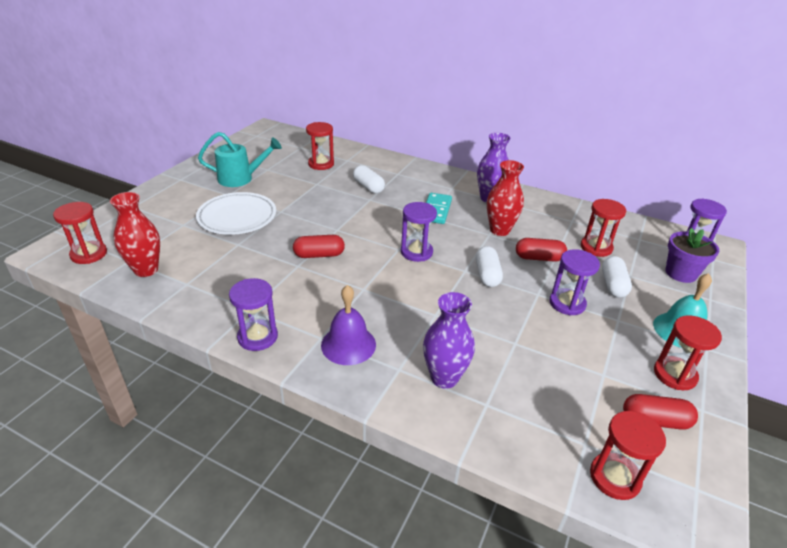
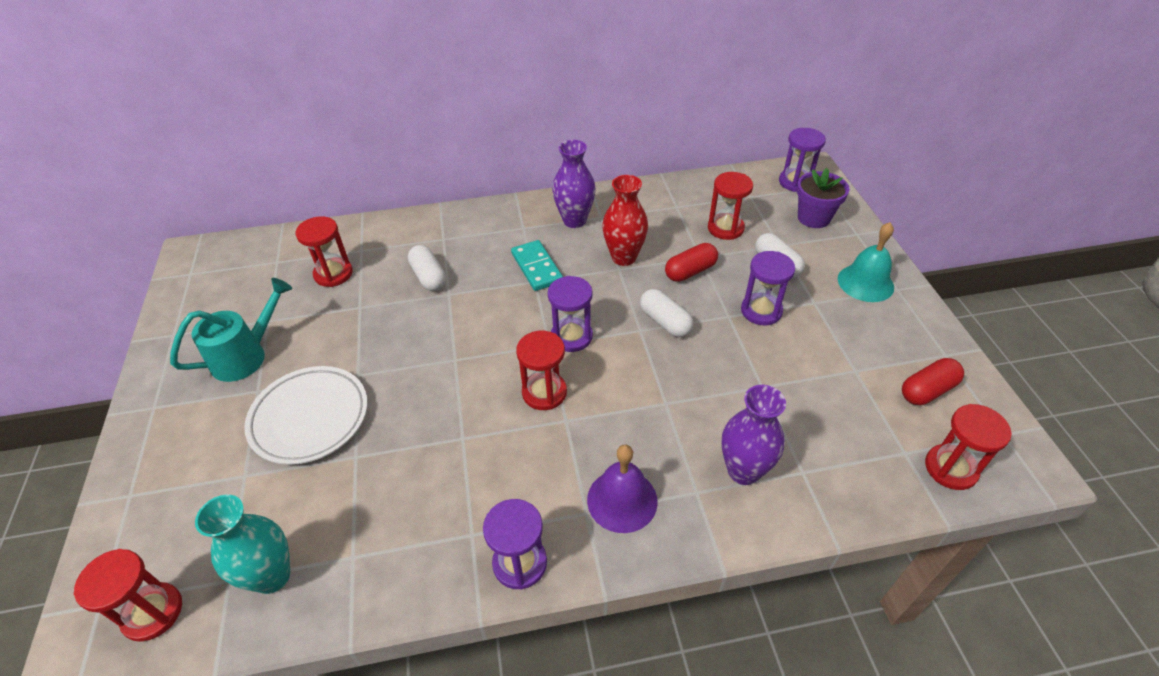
camera: 35 degrees left, 10 degrees up
(146, 270) = (272, 576): red vase -> turquoise vase
(319, 255) = (471, 407): red capsule -> none
(368, 187) = (429, 277): white capsule -> white capsule turned 45 degrees clockwise
(674, 375) = (900, 333): red hourglass -> red hourglass (544, 392)

